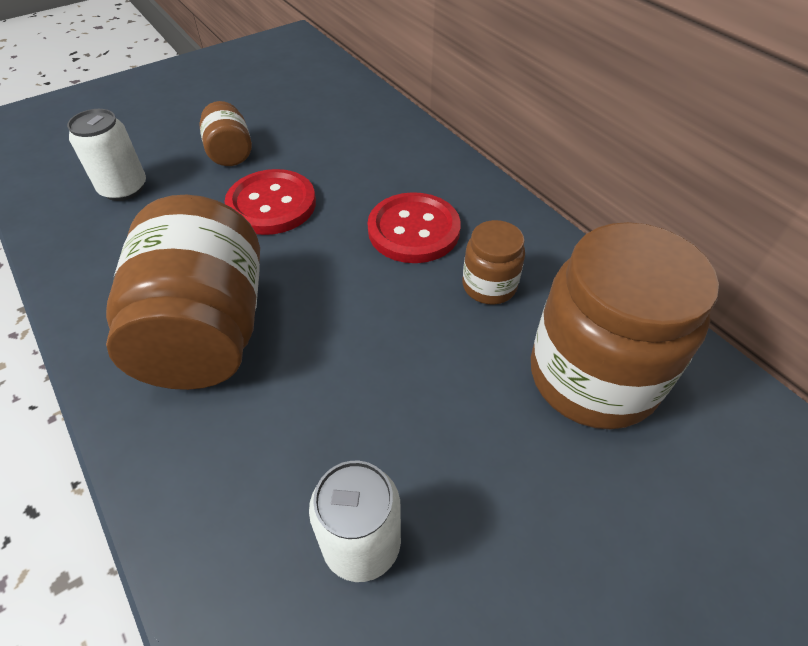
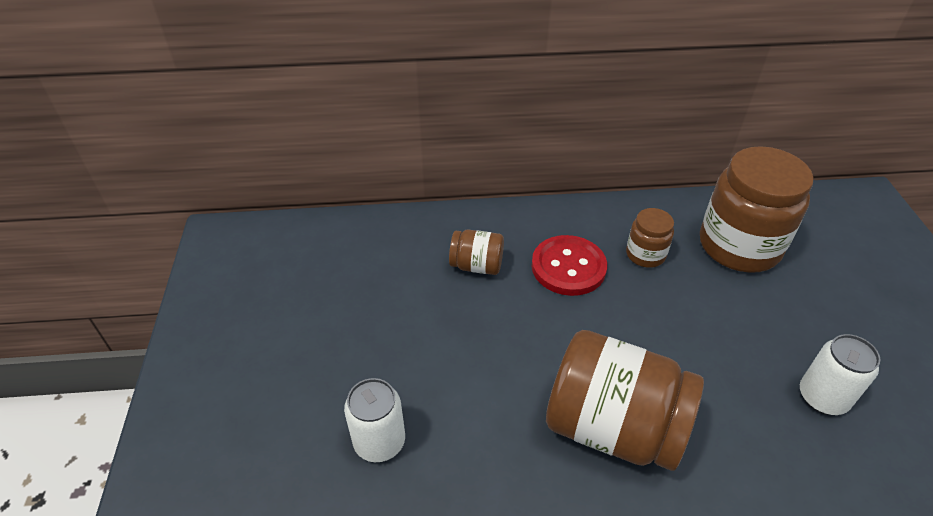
camera: 60 degrees left, 5 degrees down
(230, 153) = (384, 343): brown jar -> brown jar (476, 265)
(271, 204) = (482, 338): red button -> none

